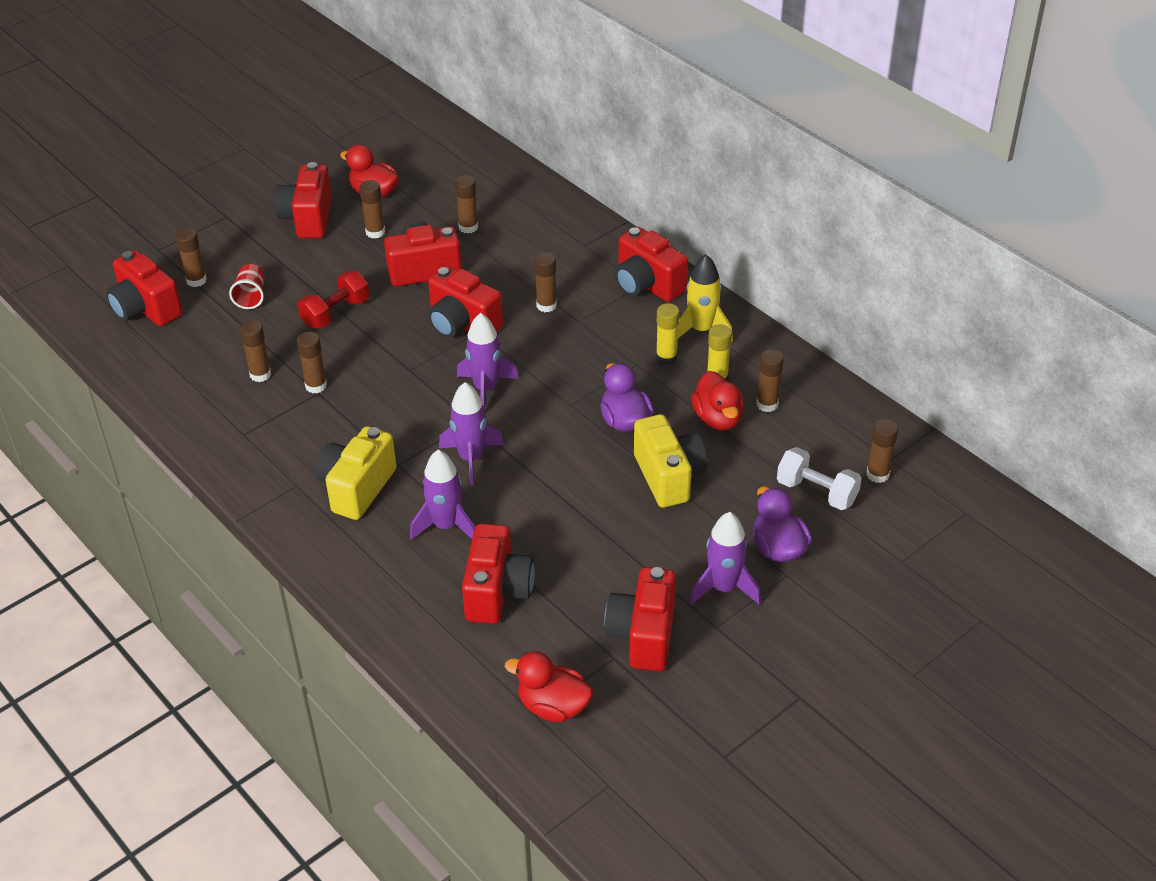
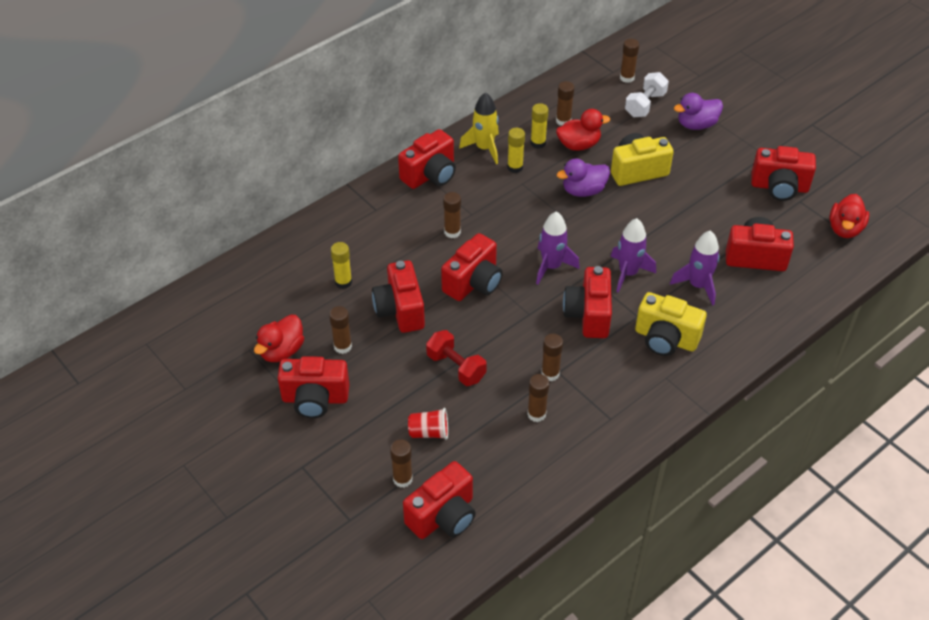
camera: 90 degrees left, 5 degrees up
(403, 420) = (588, 315): none -> red camera
(468, 227) = (343, 282): brown glue stick -> yellow glue stick
(724, 588) = (733, 150): purple rocket -> none

